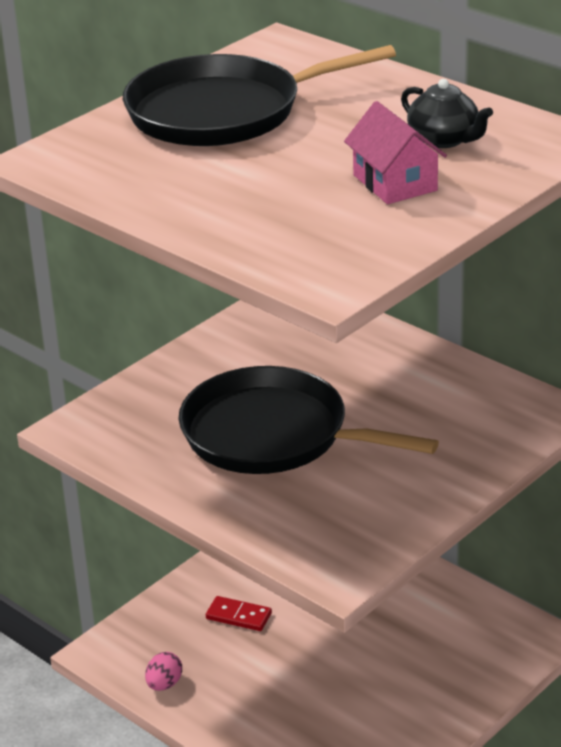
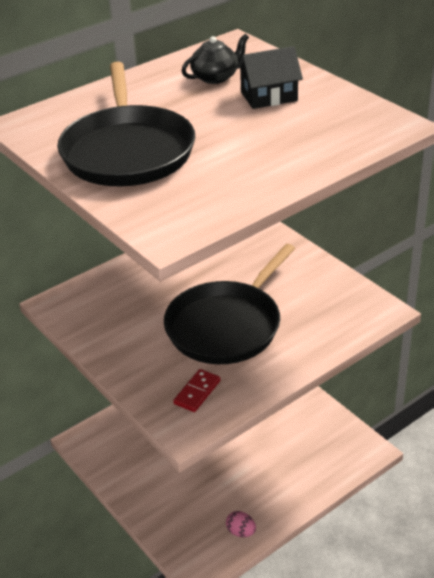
camera: 80 degrees left, 5 degrees up
(238, 616) = (183, 484): red domino -> red domino (197, 392)
(395, 183) = (269, 96): pink house -> black house

